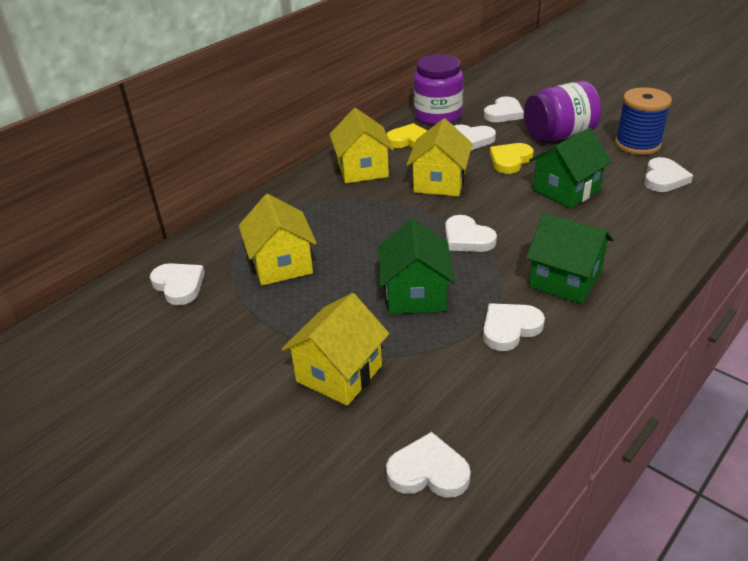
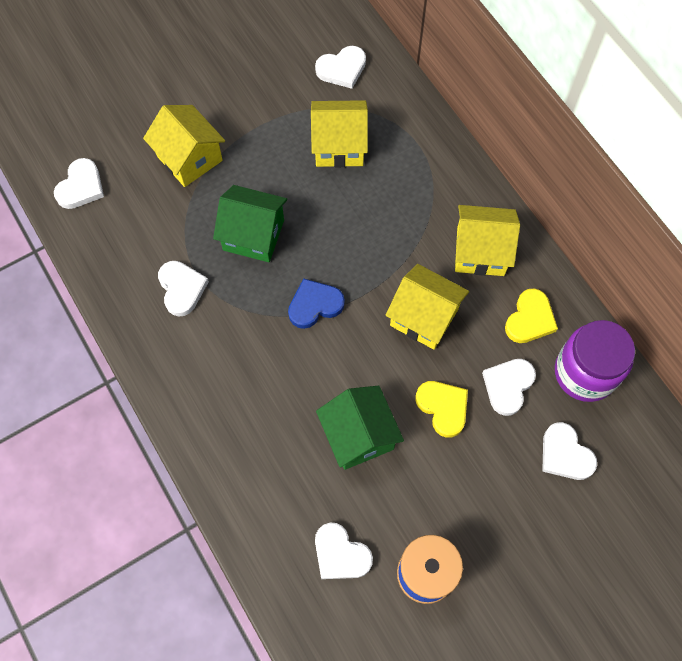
camera: 105 degrees right, 30 degrees up
(467, 238) = (314, 305): white heart -> blue heart
(559, 135) = (482, 492): purple jar -> none
(565, 280) = (219, 359): green house -> none

